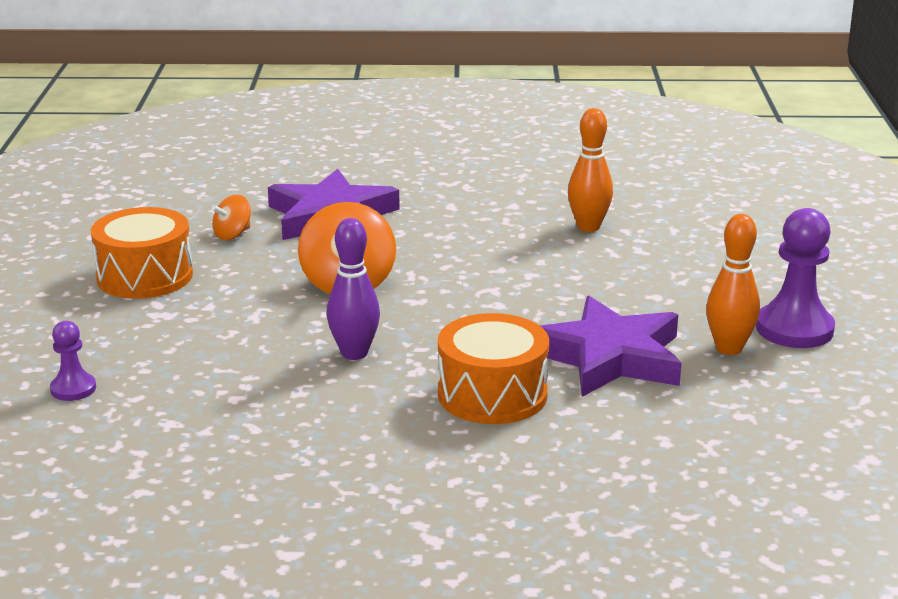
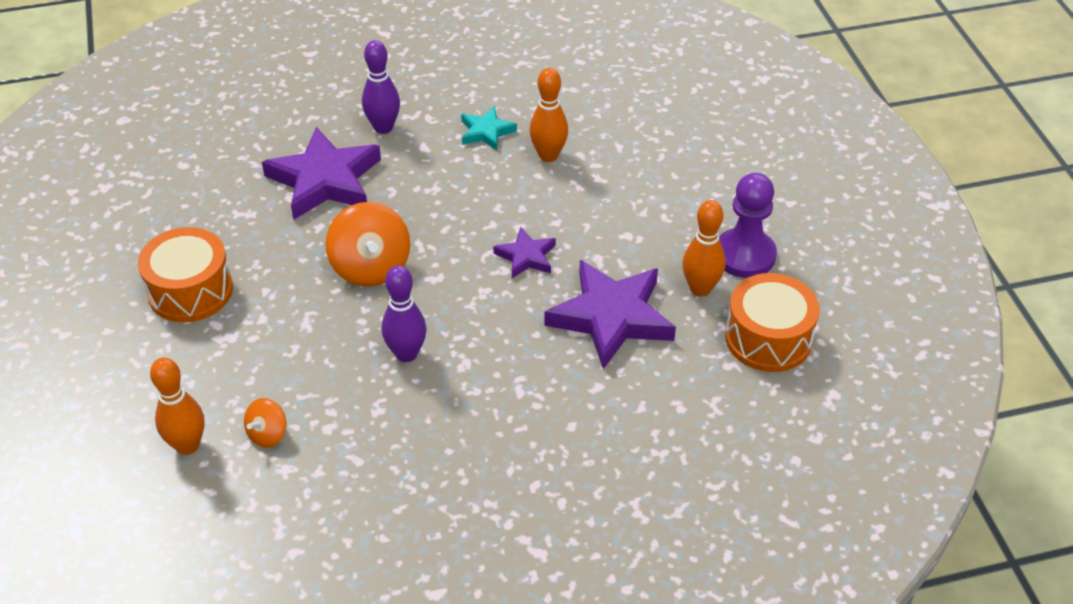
camera: 15 degrees left, 20 degrees up
(73, 389) = (187, 445): purple pawn -> orange bowling pin
(232, 234) = (247, 220): orange spinning top -> orange spinning top (268, 434)
(413, 188) = (383, 128): none -> purple bowling pin
(492, 394) = (533, 381): orange drum -> orange drum (768, 338)
(525, 203) = (486, 132): none -> turquoise star
(528, 298) = (526, 256): none -> purple star

